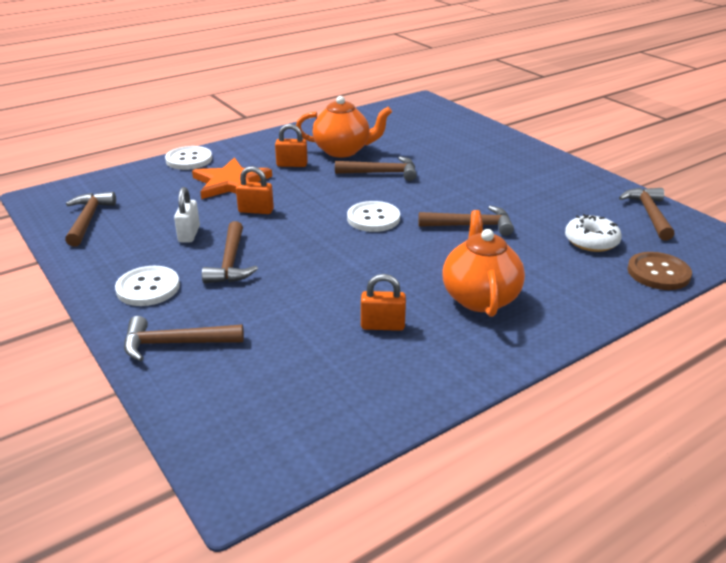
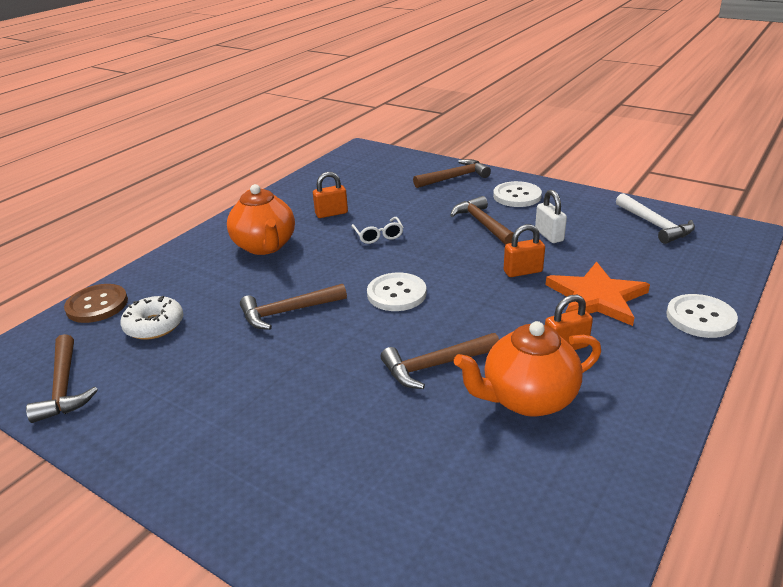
camera: 160 degrees right, 0 degrees up
(88, 219) = (655, 225): brown hammer -> white hammer
(348, 277) = (378, 236): none -> white glasses

